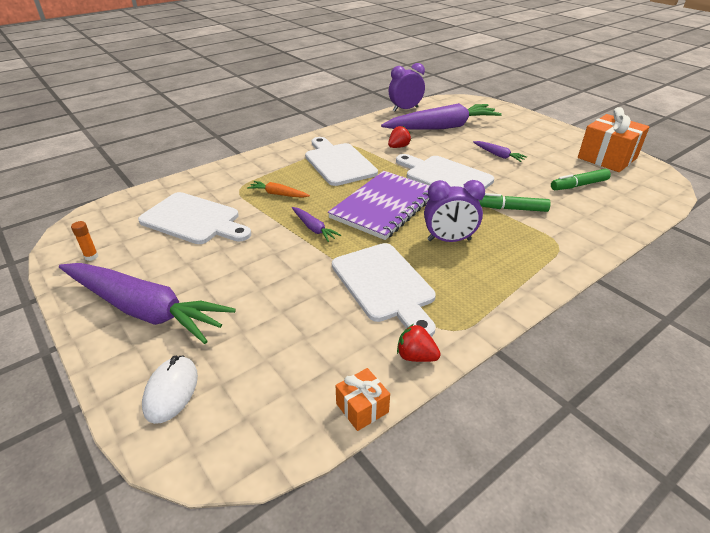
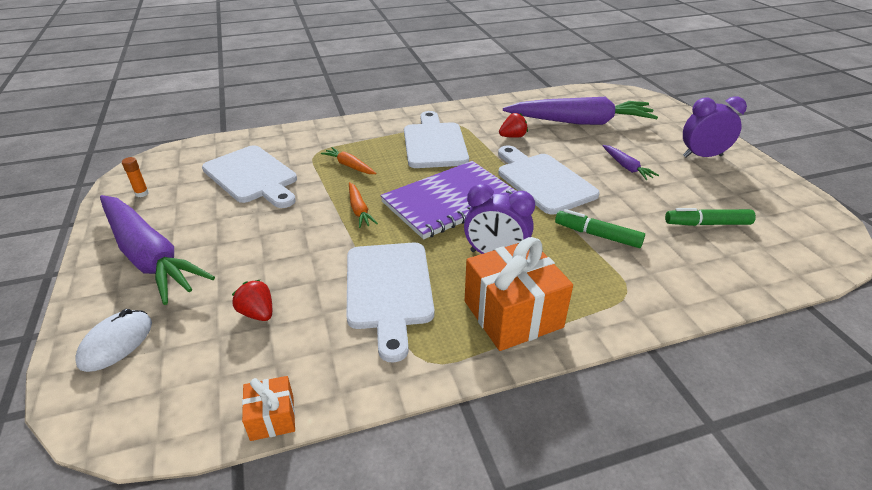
camera: 20 degrees right, 0 degrees up
(313, 228) = (359, 210): purple carrot -> orange carrot
(405, 109) = (551, 94): purple clock -> purple clock (702, 156)
(416, 356) = (366, 378): red strawberry -> red strawberry (257, 313)
(607, 158) = (772, 196): orange gift -> orange gift (513, 314)

